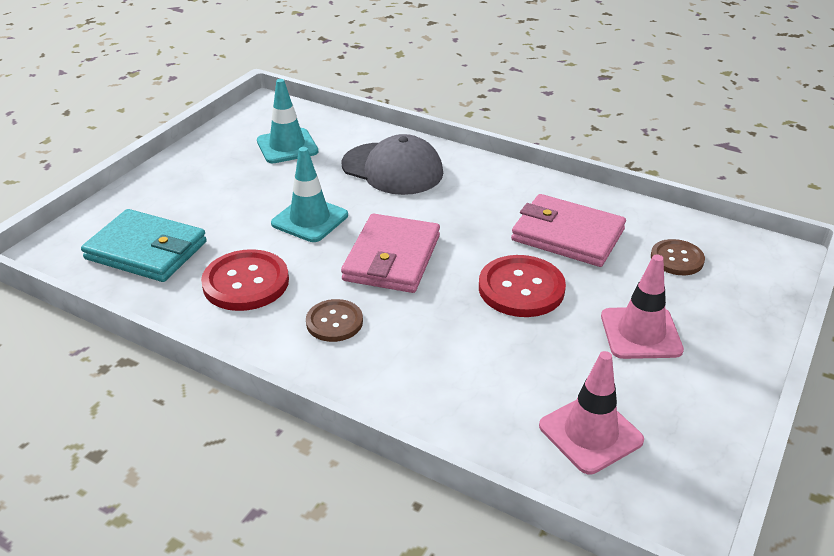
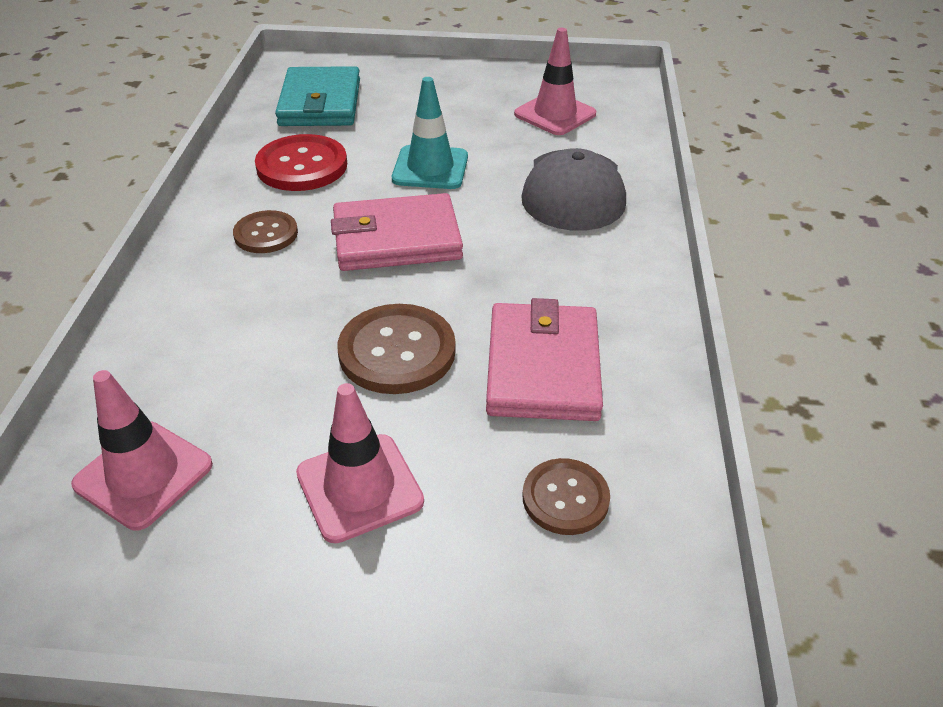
camera: 65 degrees right, 5 degrees up
(287, 146) = (555, 114): turquoise traffic cone -> pink traffic cone
(521, 288) = (397, 351): red button -> brown button

